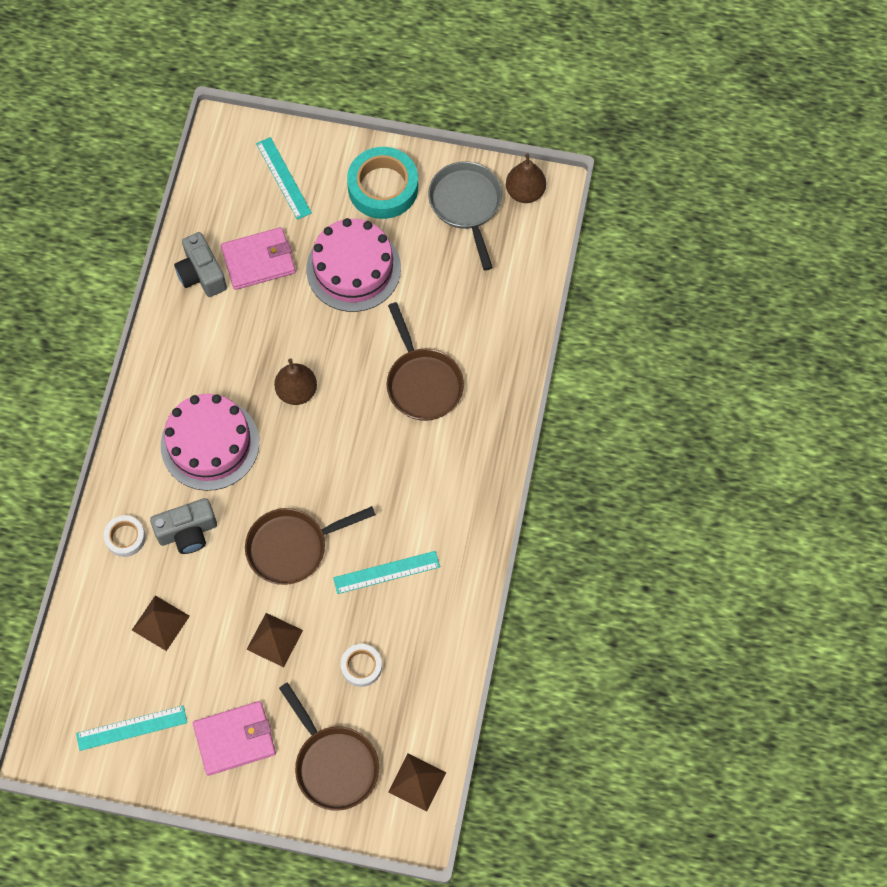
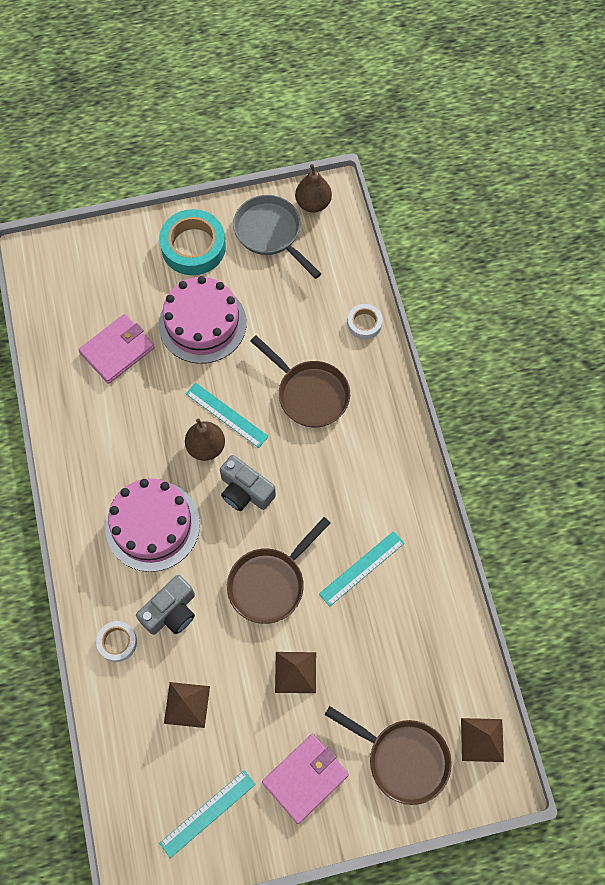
camera: 25 degrees left, 0 degrees up
(201, 274) = (73, 382): grey camera -> grey camera (245, 491)
(283, 178) = (104, 273): turquoise ruler -> turquoise ruler (226, 415)
(361, 666) = (382, 660): white tape -> white tape (364, 323)

